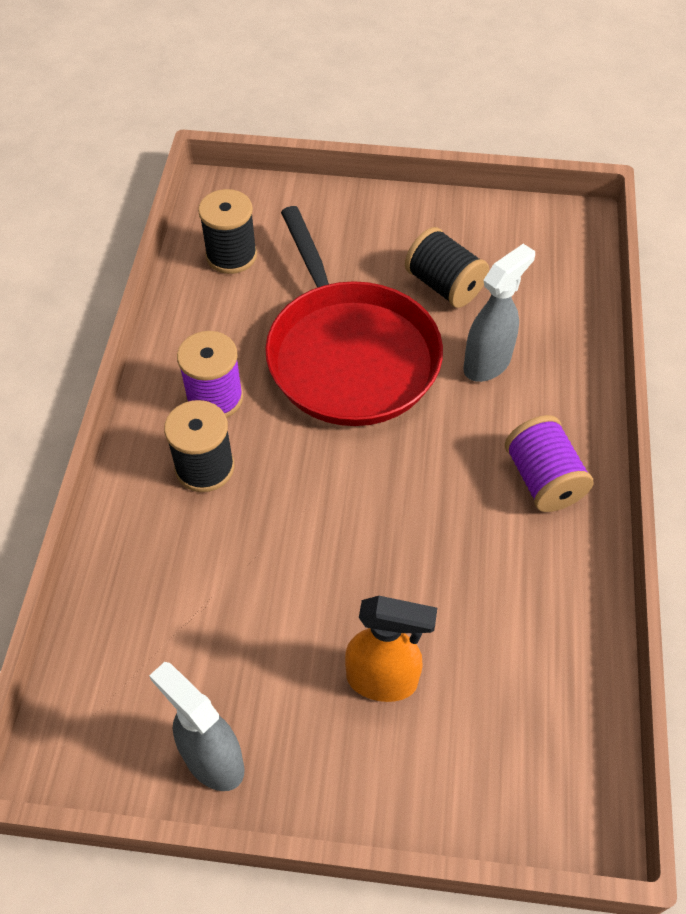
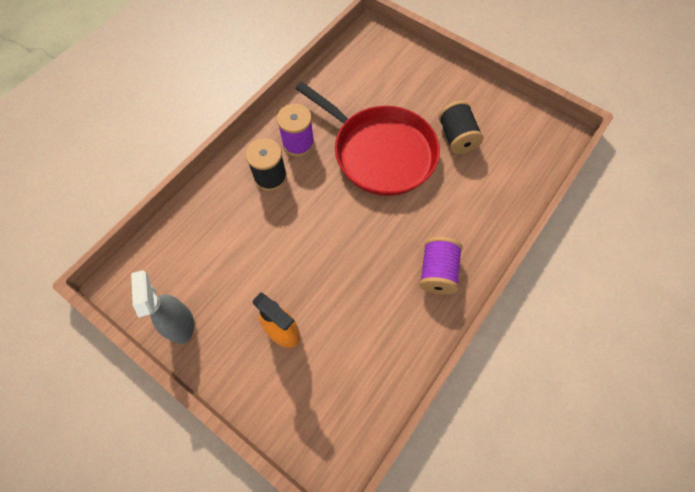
camera: 30 degrees right, 10 degrees up
(231, 255) = (355, 71): black spool -> none
(349, 354) = (380, 152): red pan -> red pan turned 60 degrees counterclockwise
(487, 363) = (451, 192): grey spray bottle -> none

